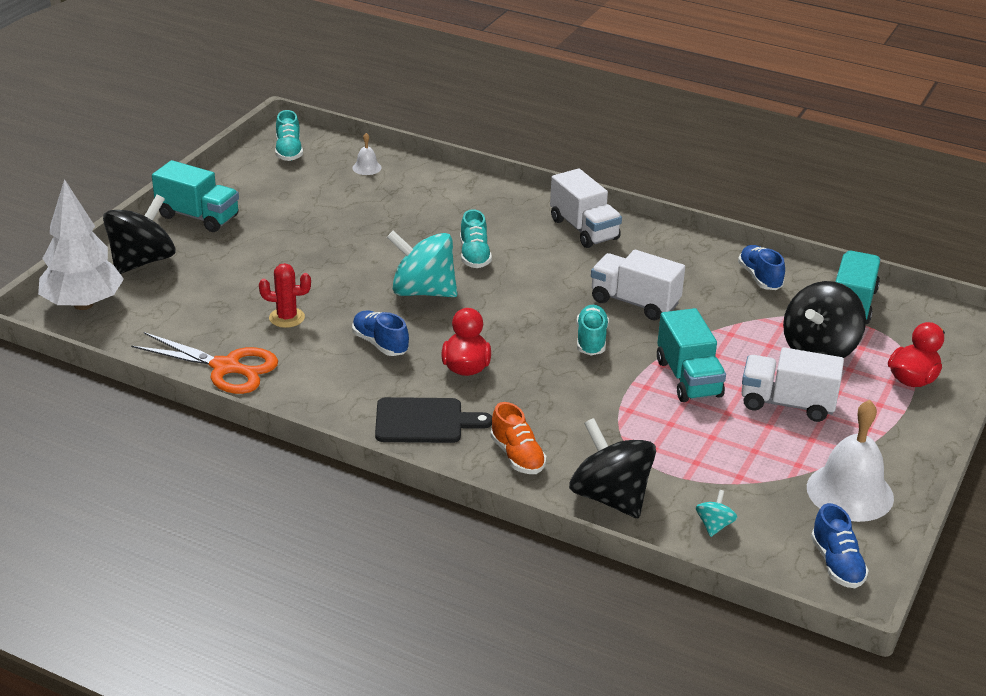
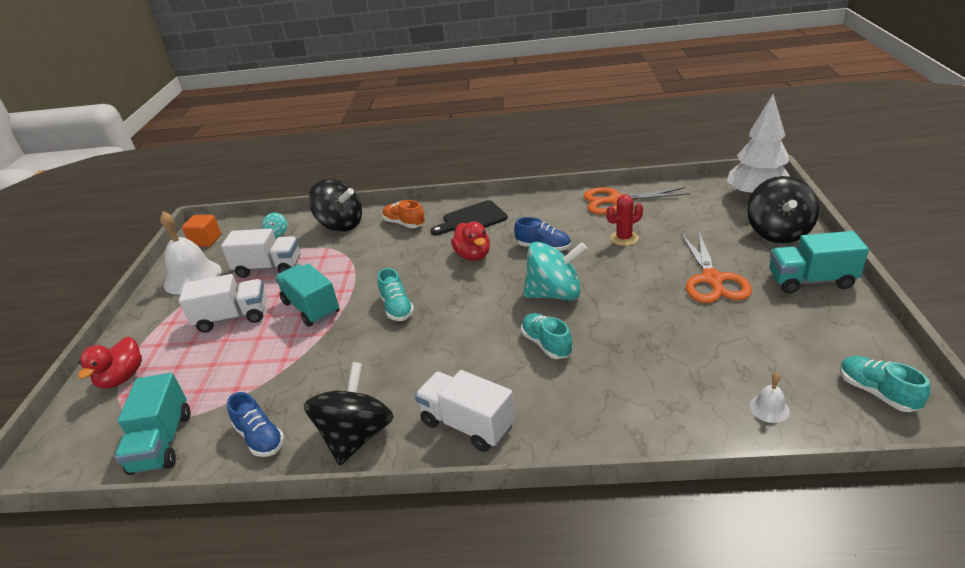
camera: 160 degrees right, 0 degrees up
(270, 248) = (712, 279): none -> orange scissors
(634, 302) = (376, 356): white truck -> white truck (269, 268)
(819, 350) = (202, 374): black spinning top -> black spinning top (356, 436)
(836, 564) = (206, 240): blue shoe -> orange cube

